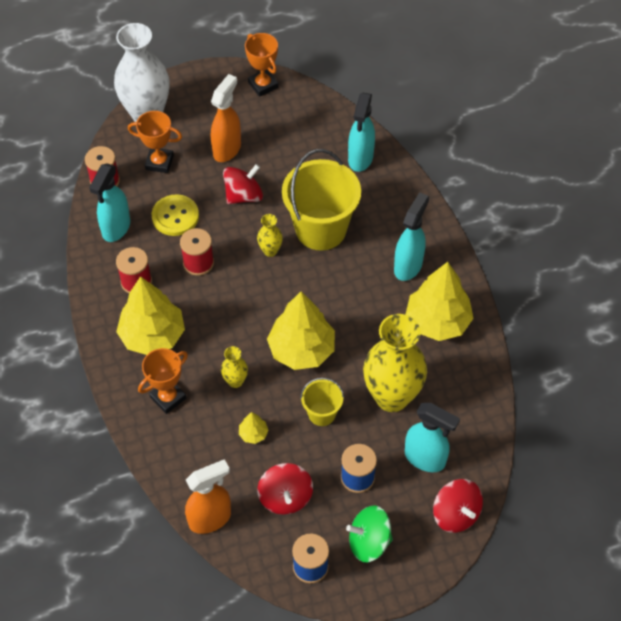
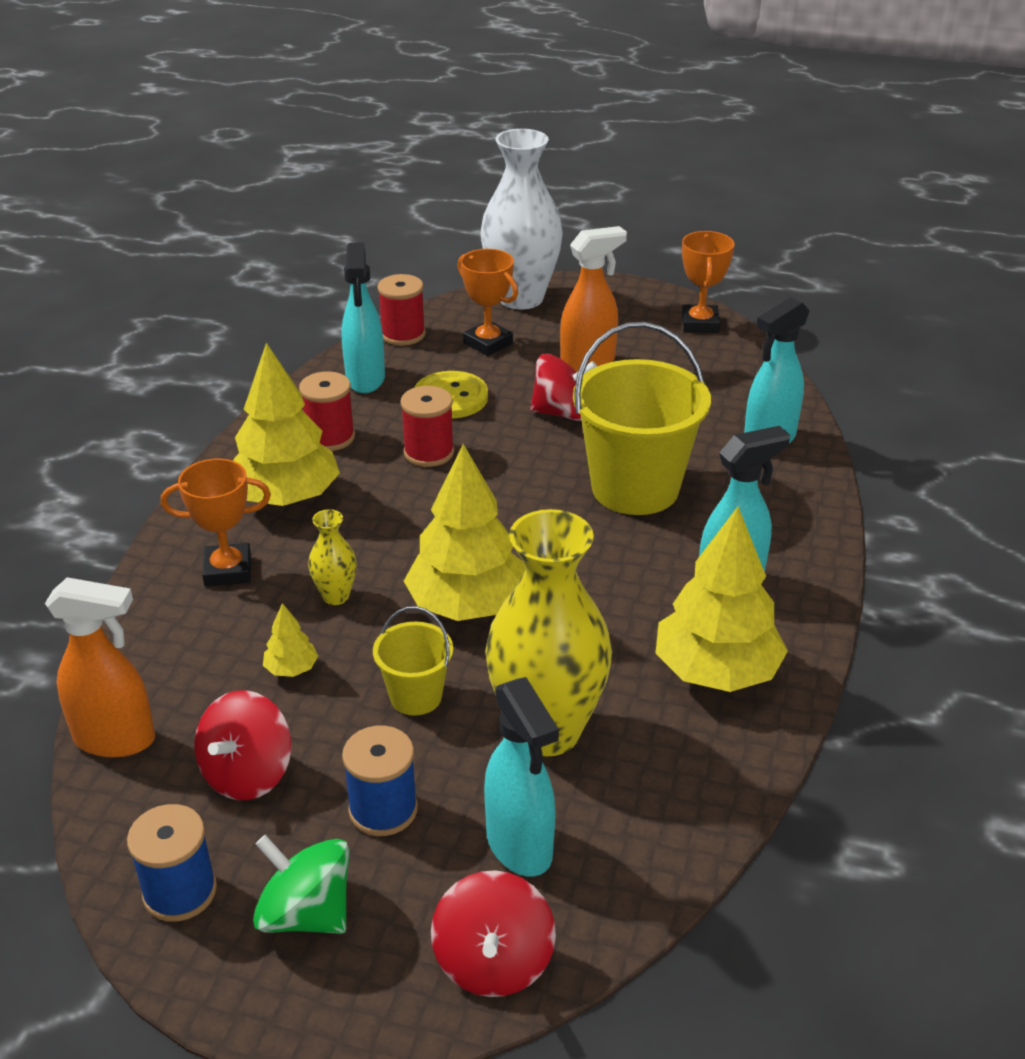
camera: 35 degrees right, 20 degrees down
(116, 228) = (365, 379): turquoise spray bottle -> turquoise spray bottle turned 60 degrees counterclockwise
(270, 251) = (539, 480): yellow vase -> none

